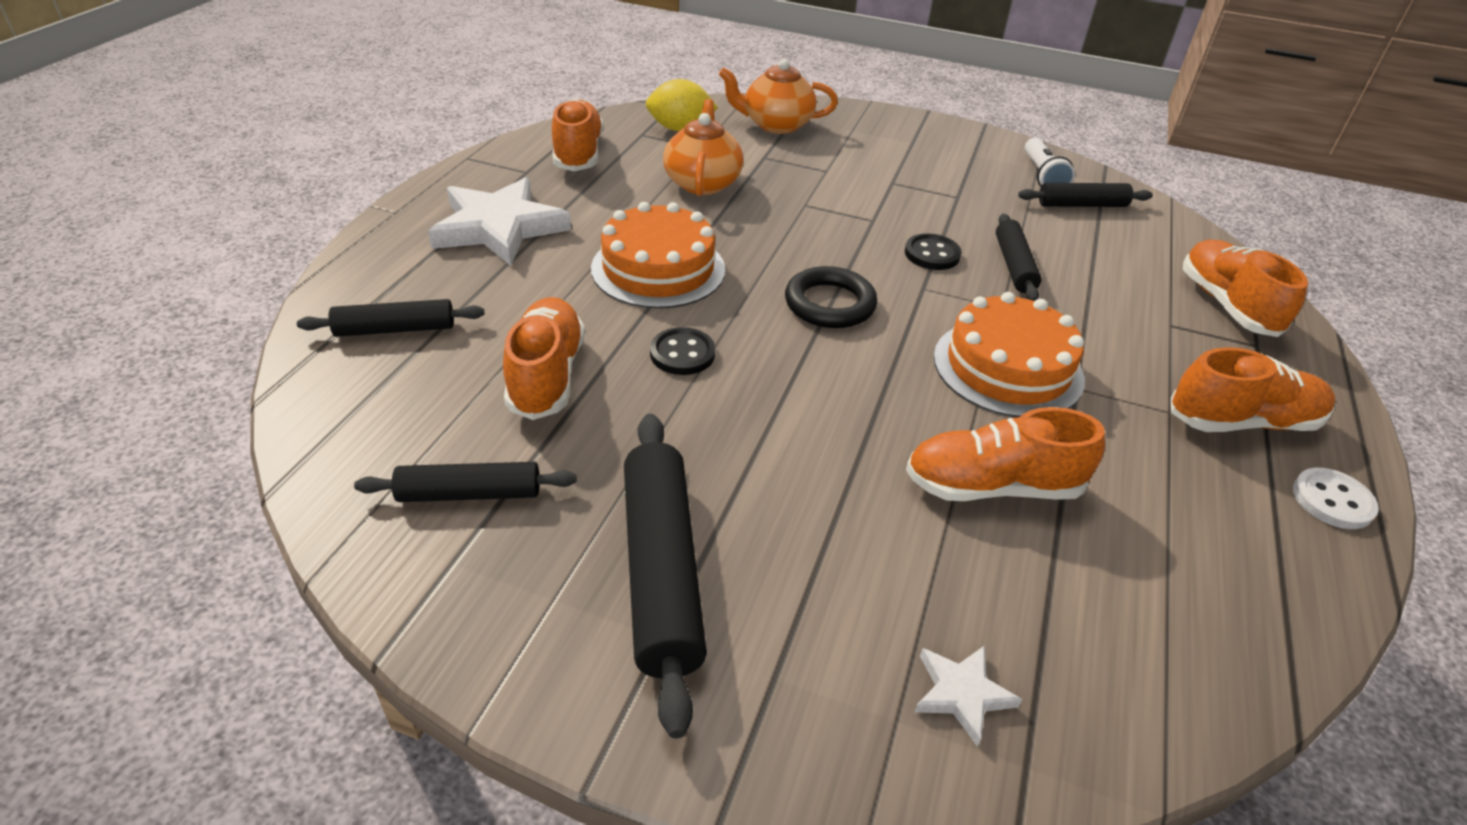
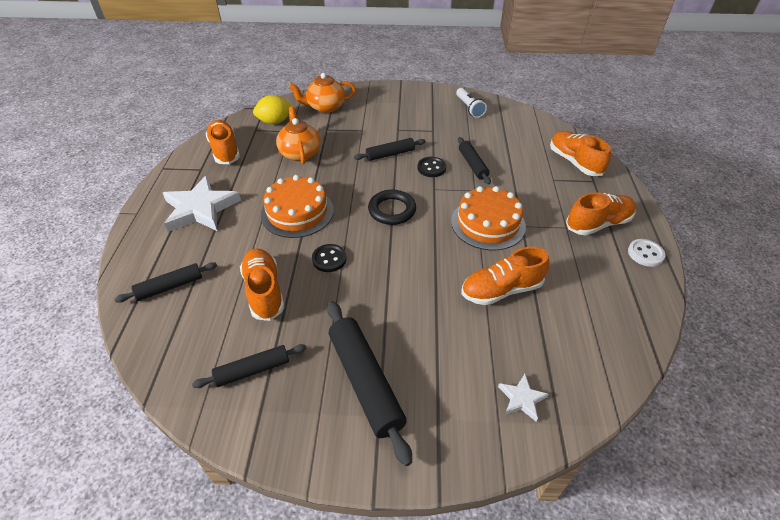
camera: 15 degrees left, 5 degrees up
(1082, 205) = (493, 121): black rolling pin -> black rolling pin (390, 154)

